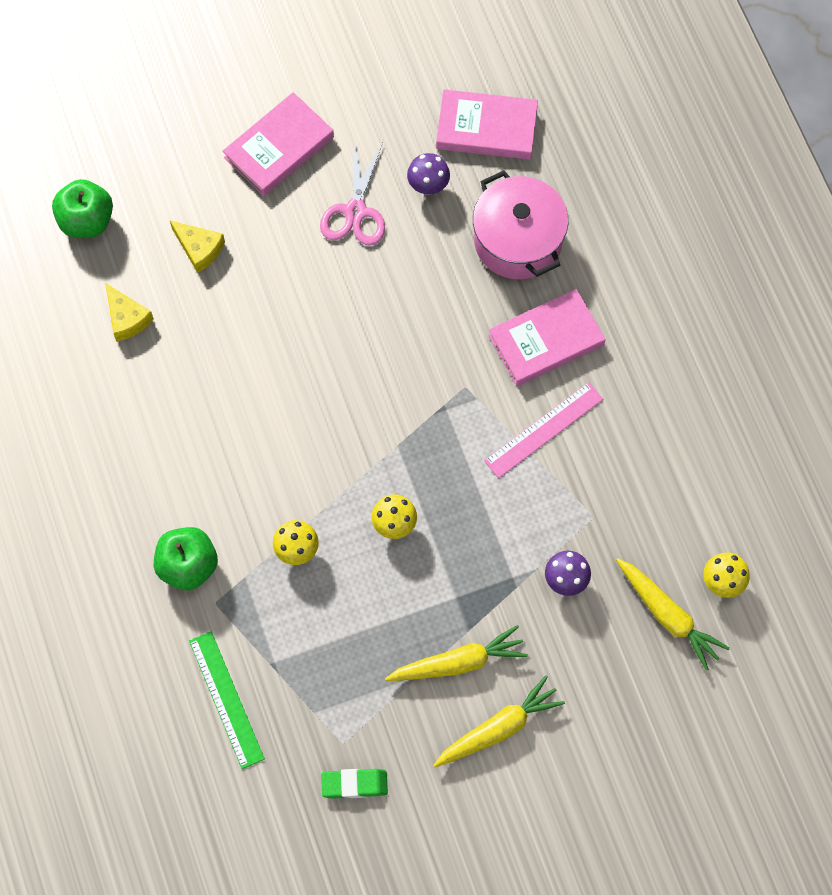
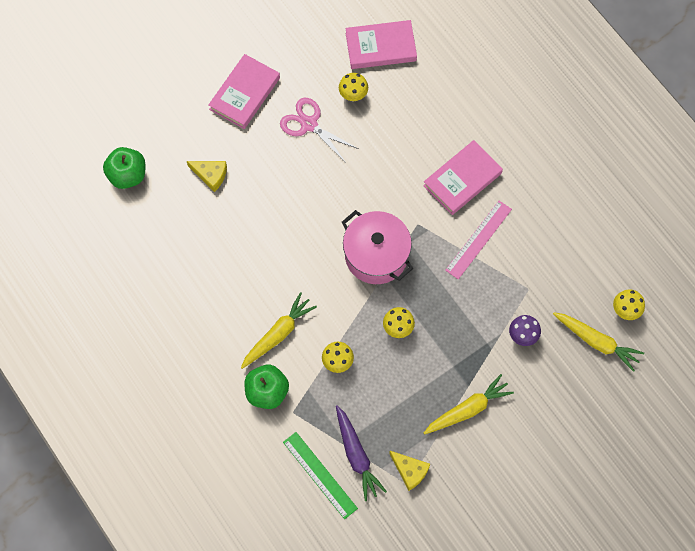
camera: 15 degrees left, 0 degrees up
(127, 318) = (175, 234): yellow cheese -> yellow cheese (410, 471)
(285, 686) = (356, 455): none -> purple carrot
(354, 784) = (423, 509): green eraser -> none
(355, 211) = (309, 124): pink scissors -> pink scissors turned 135 degrees clockwise
(428, 186) = (353, 95): purple mushroom -> yellow mushroom
(499, 728) = (508, 445): yellow carrot -> yellow carrot (278, 334)
(518, 240) = (424, 117): pink pot -> pink pot (376, 255)

